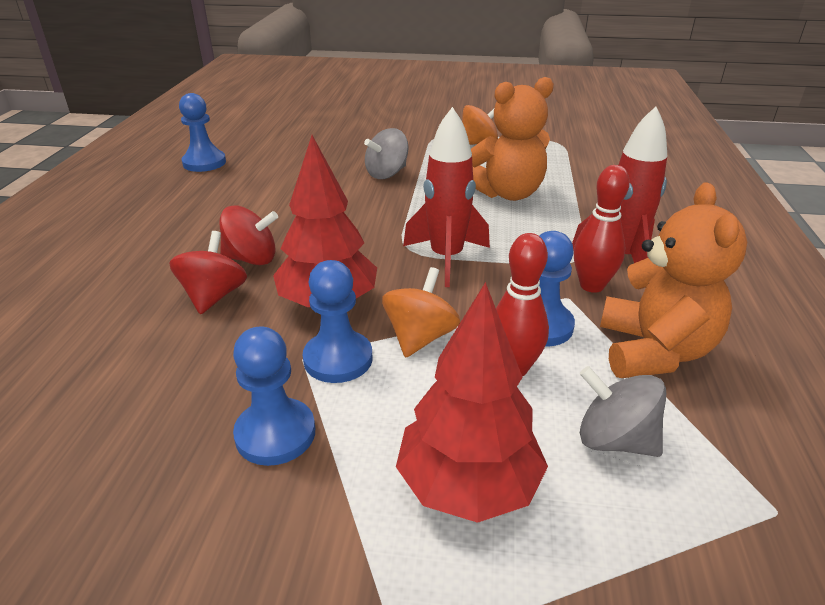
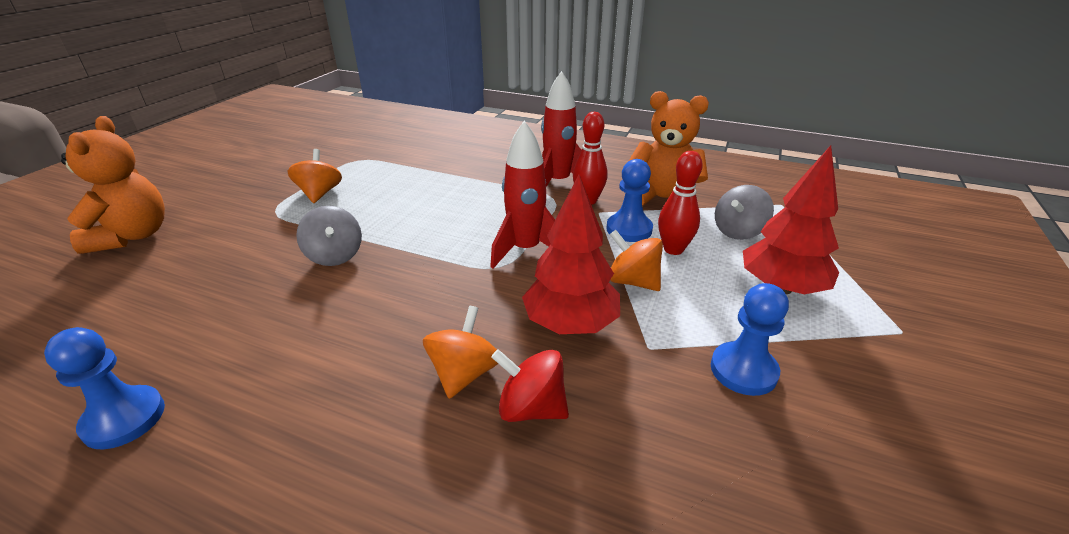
camera: 75 degrees left, 0 degrees up
(252, 259) = (464, 373): red spinning top -> orange spinning top
(338, 359) = (654, 327): blue pawn -> none
(507, 193) = (434, 201): orange teddy bear -> orange teddy bear (132, 236)

